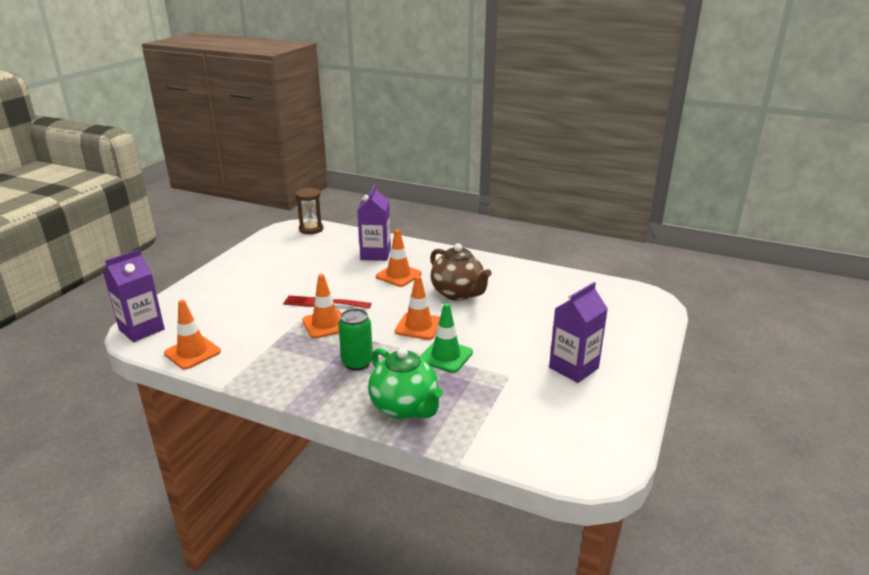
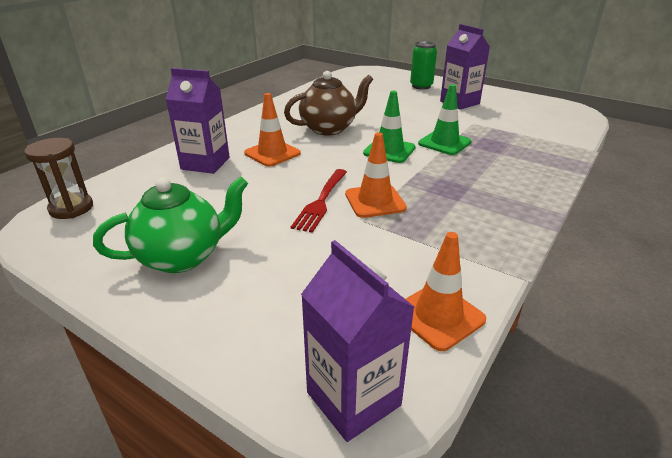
camera: 80 degrees left, 5 degrees up
(357, 363) = (459, 185): green can -> green can (421, 86)
(405, 408) = (530, 165): green teapot -> green teapot (183, 256)
(418, 326) = (389, 150): orange traffic cone -> green traffic cone

